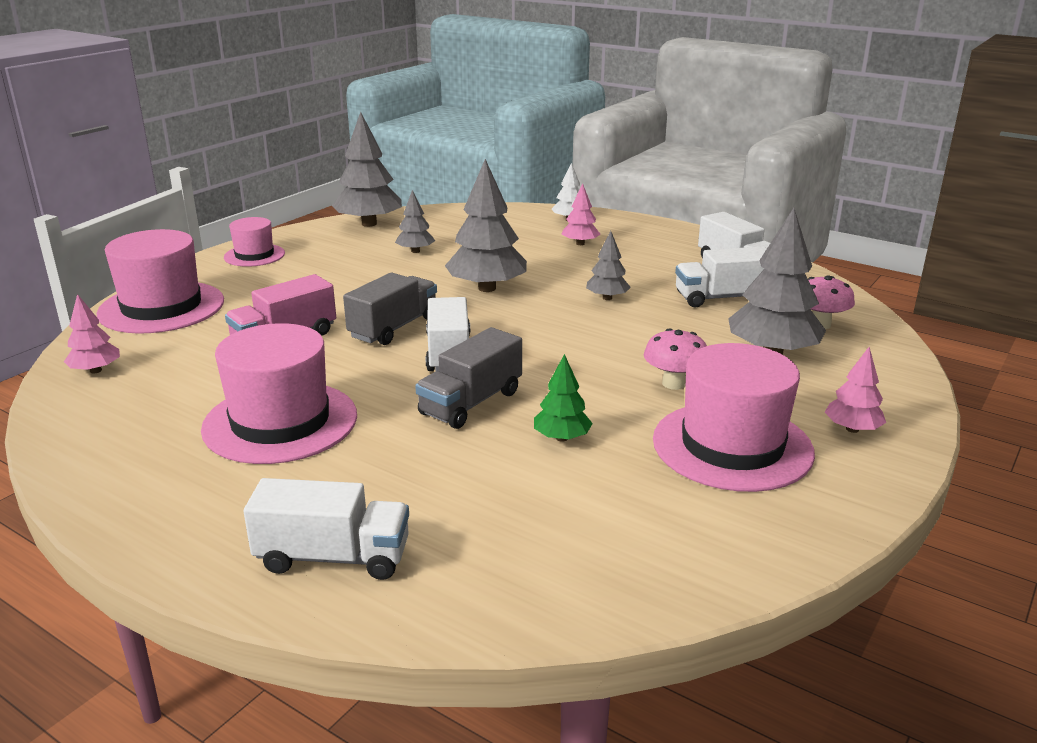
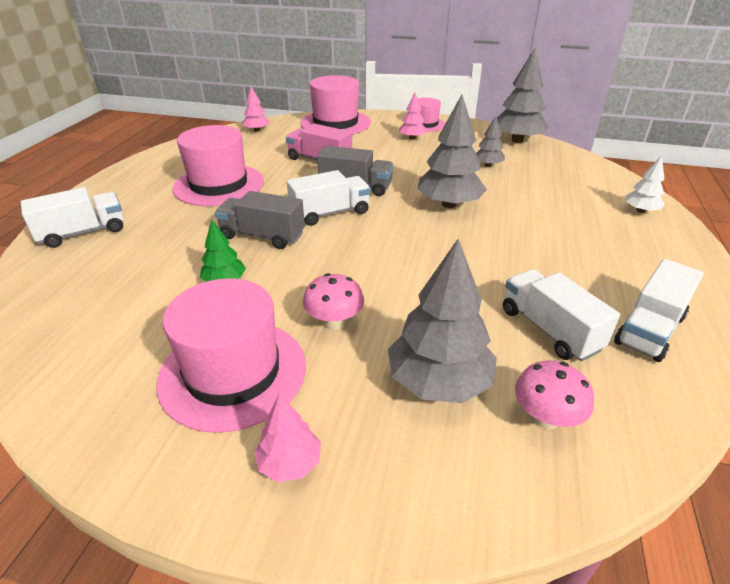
camera: 70 degrees right, 10 degrees up
(333, 557) = (83, 233): white truck -> white truck turned 105 degrees counterclockwise
(580, 243) = (590, 226): pink tree -> pink tree (412, 138)
(607, 298) = (482, 260): grey tree -> none

